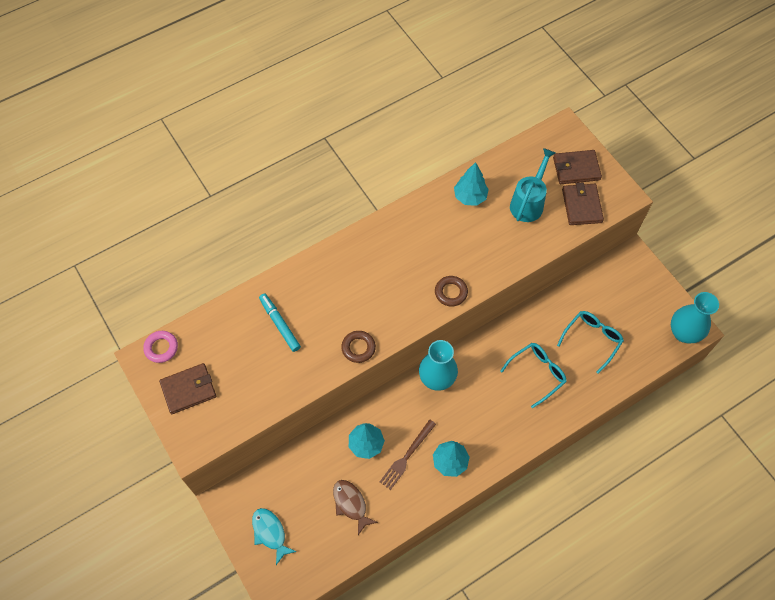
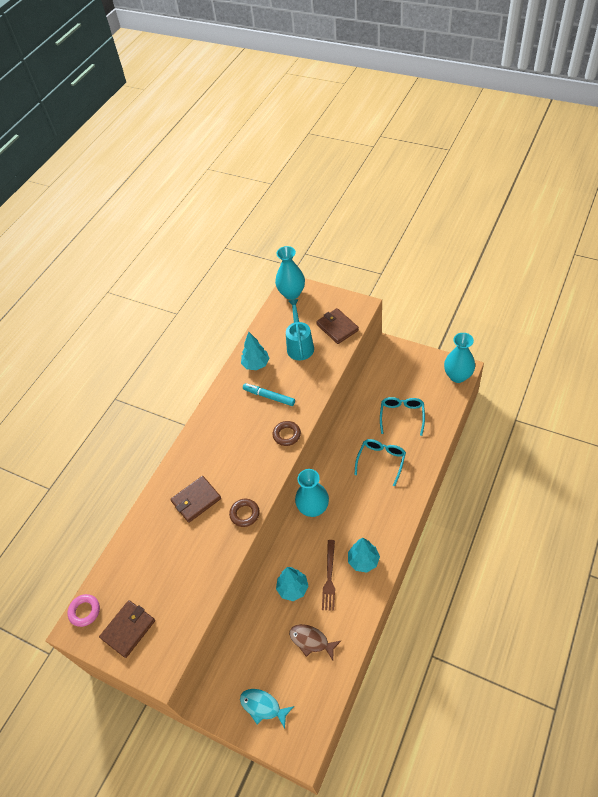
camera: 25 degrees left, 10 degrees down
(280, 324) = (172, 534): turquoise marker -> turquoise marker (269, 396)
(560, 137) = (291, 293): none -> turquoise vase
(576, 168) = (316, 307): brown wallet -> brown wallet (196, 500)

